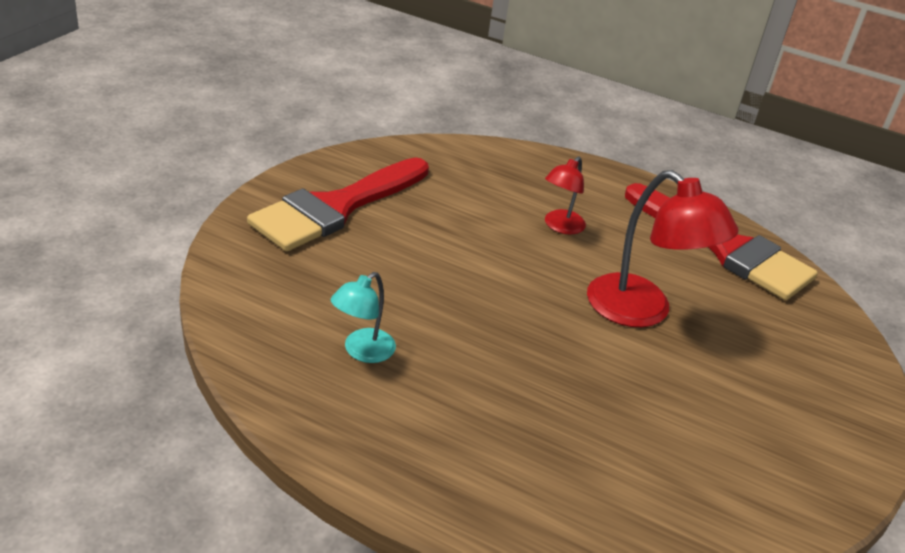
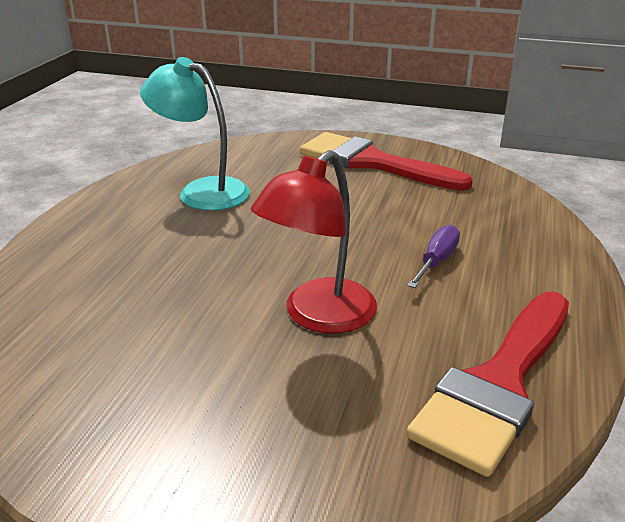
camera: 85 degrees right, 5 degrees down
(362, 351) = (202, 191): turquoise lamp -> turquoise lamp, size x1.81
(560, 226) = (436, 261): red lamp -> purple screwdriver

